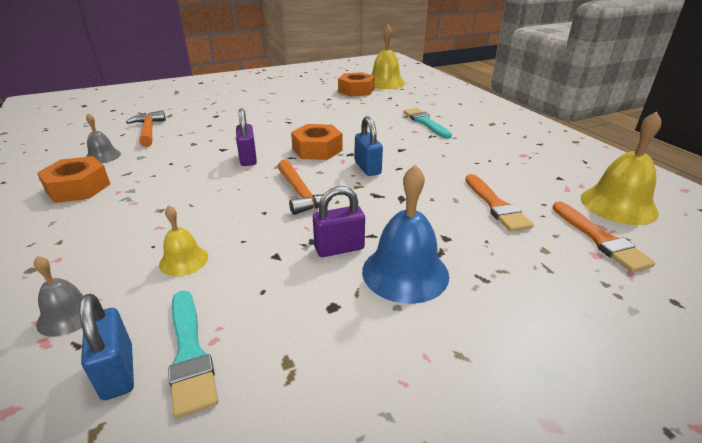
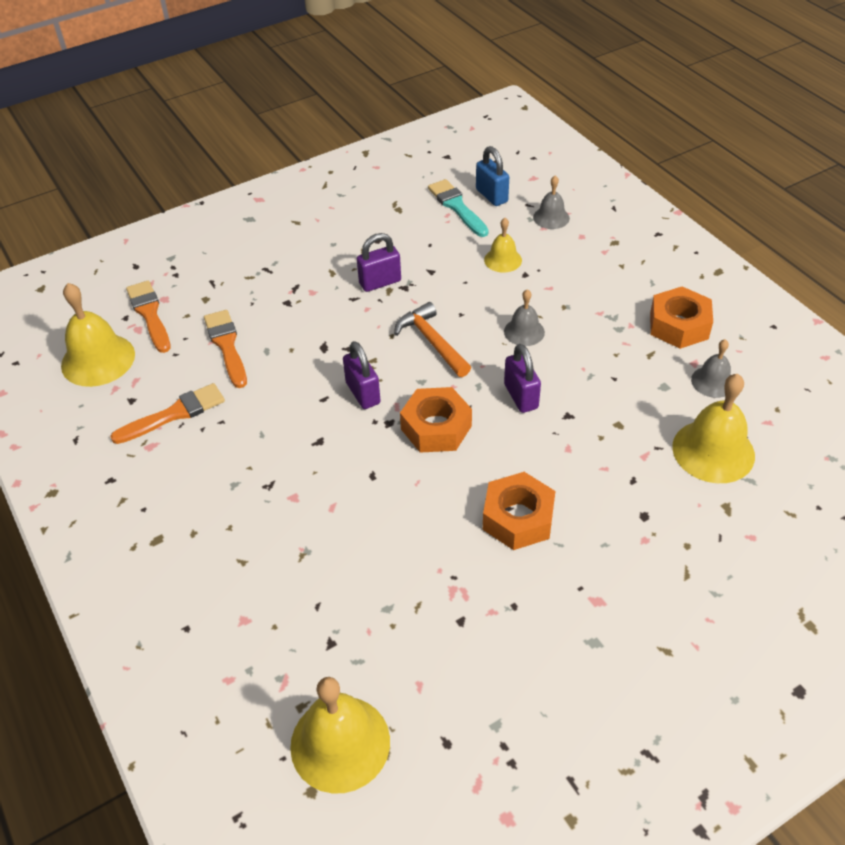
camera: 175 degrees right, 15 degrees up
(148, 131) = (713, 451): orange hammer -> yellow bell
(215, 194) = (524, 331): none -> grey bell
(356, 90) = (407, 677): orange nut -> orange nut (518, 518)
(367, 168) = (363, 393): blue padlock -> purple padlock
(405, 272) = (326, 267): blue bell -> none
(425, 122) = (271, 529): turquoise brush -> none
(516, 168) = (174, 414): none -> orange brush

